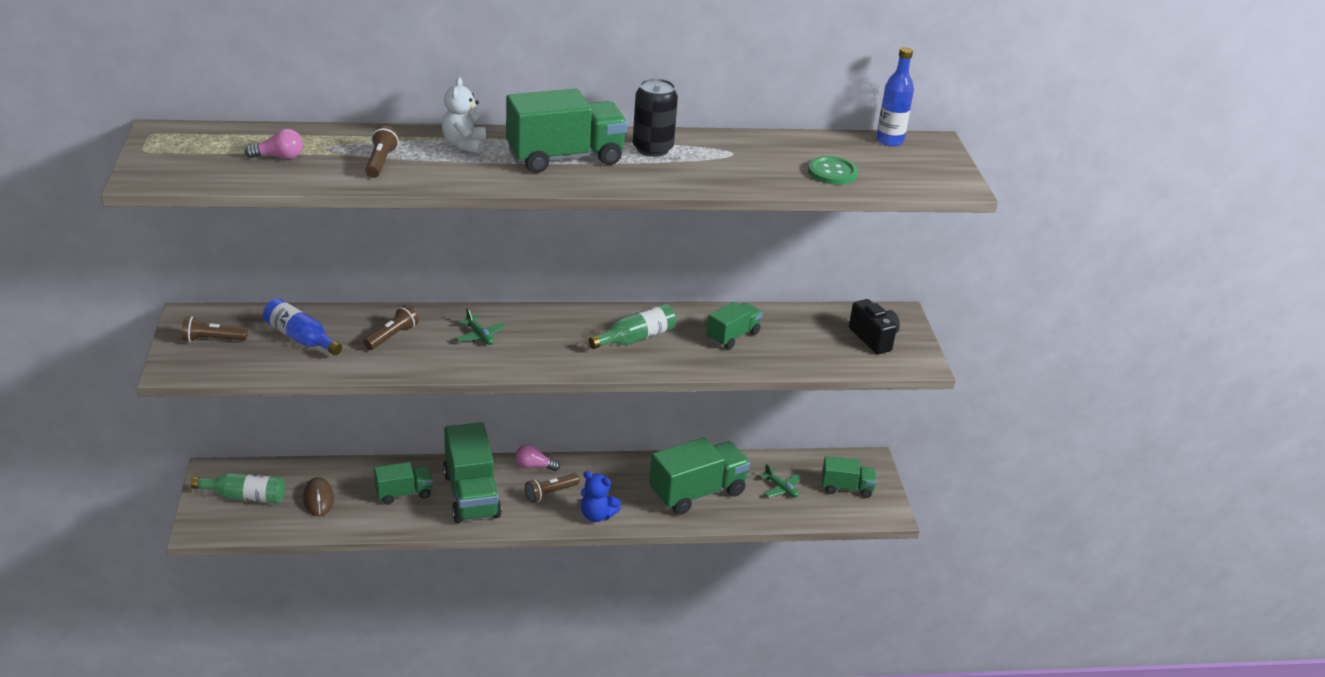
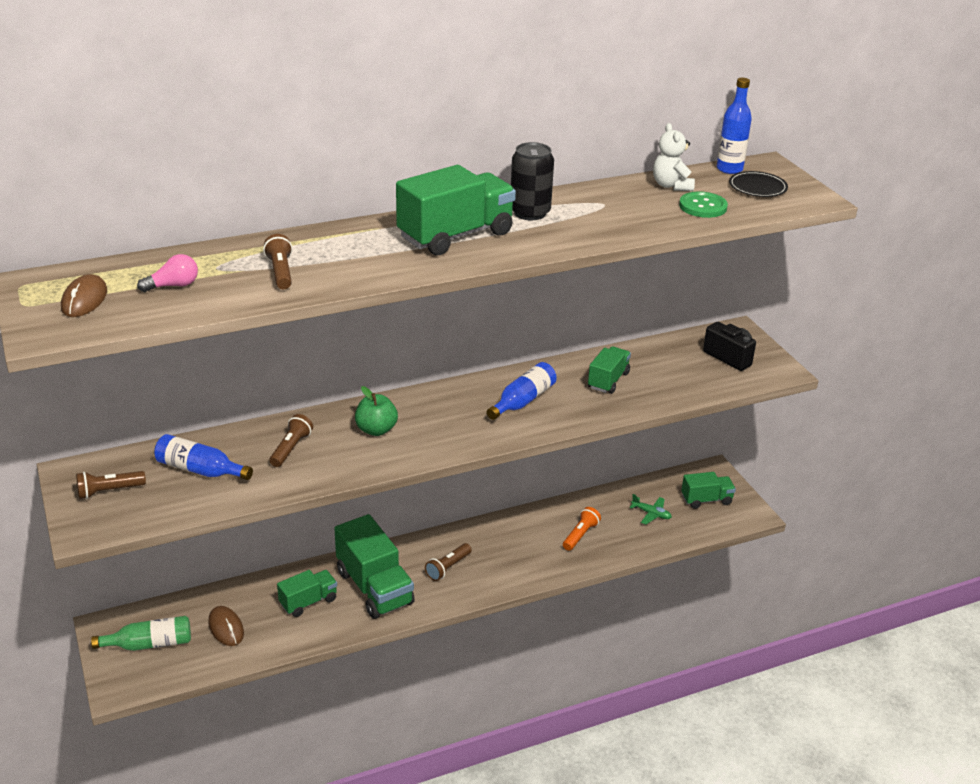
camera: 15 degrees left, 0 degrees up
(196, 155) = (84, 300): none -> brown mouse
(464, 145) = (351, 240): white teddy bear -> white teddy bear (671, 186)
(479, 336) = (376, 430): green plane -> green apple
(534, 466) = (420, 545): pink light bulb -> none
(597, 515) = (501, 579): blue teddy bear -> none
(636, 338) = (523, 401): green bottle -> blue bottle
(697, 492) = (580, 535): green truck -> orange flashlight
(905, 163) = (757, 187): none -> black plate

